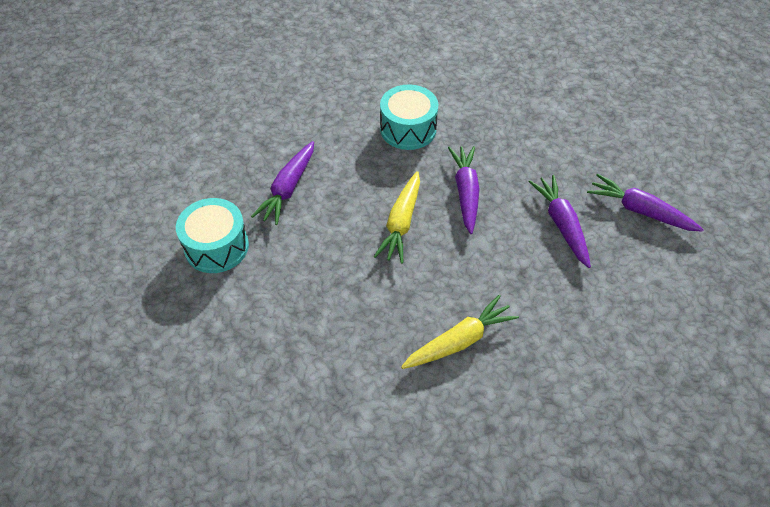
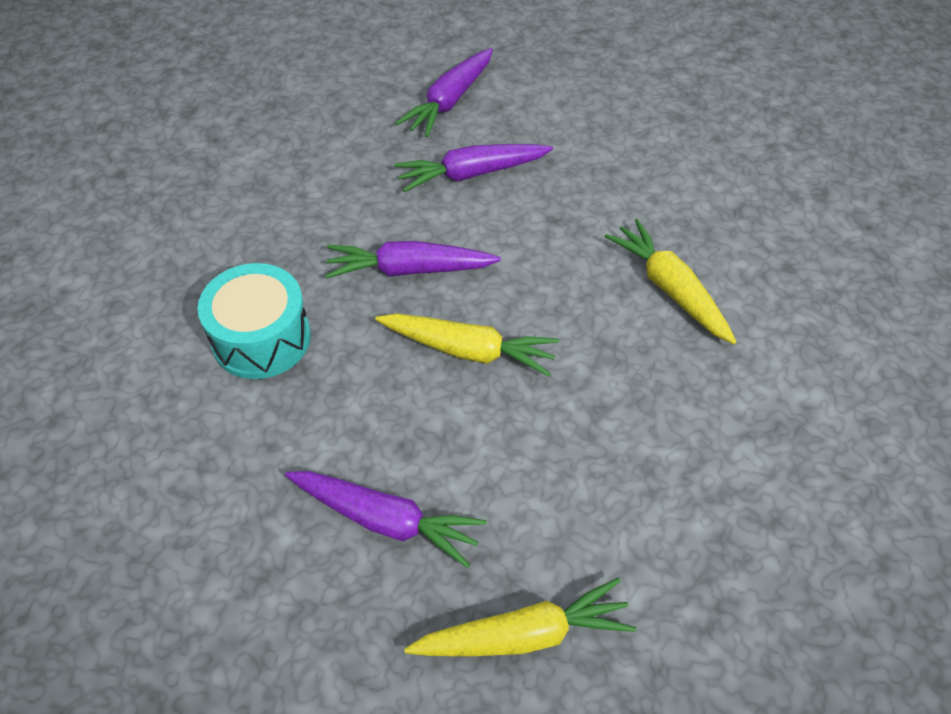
camera: 90 degrees left, 0 degrees up
(216, 246) = (523, 635): turquoise drum -> yellow carrot

